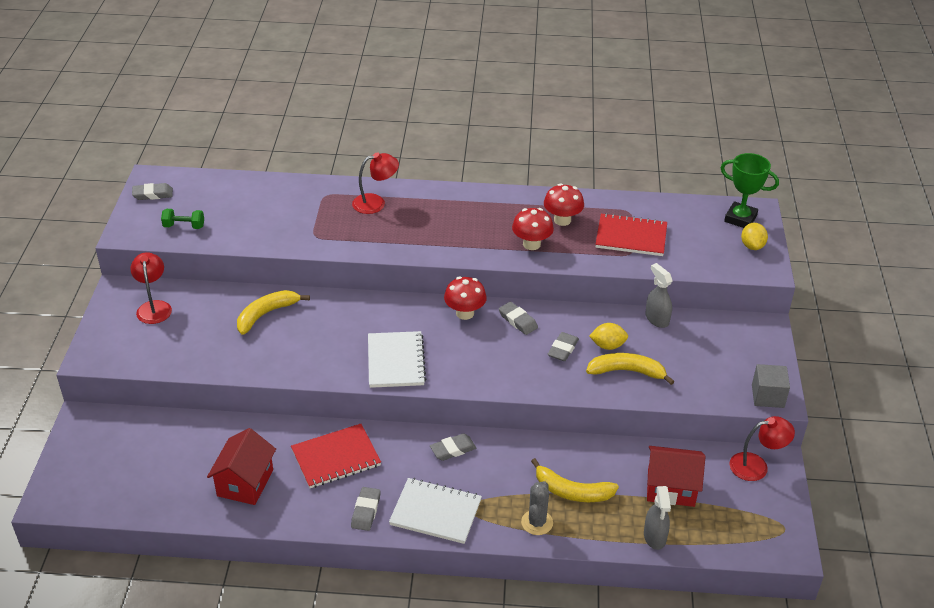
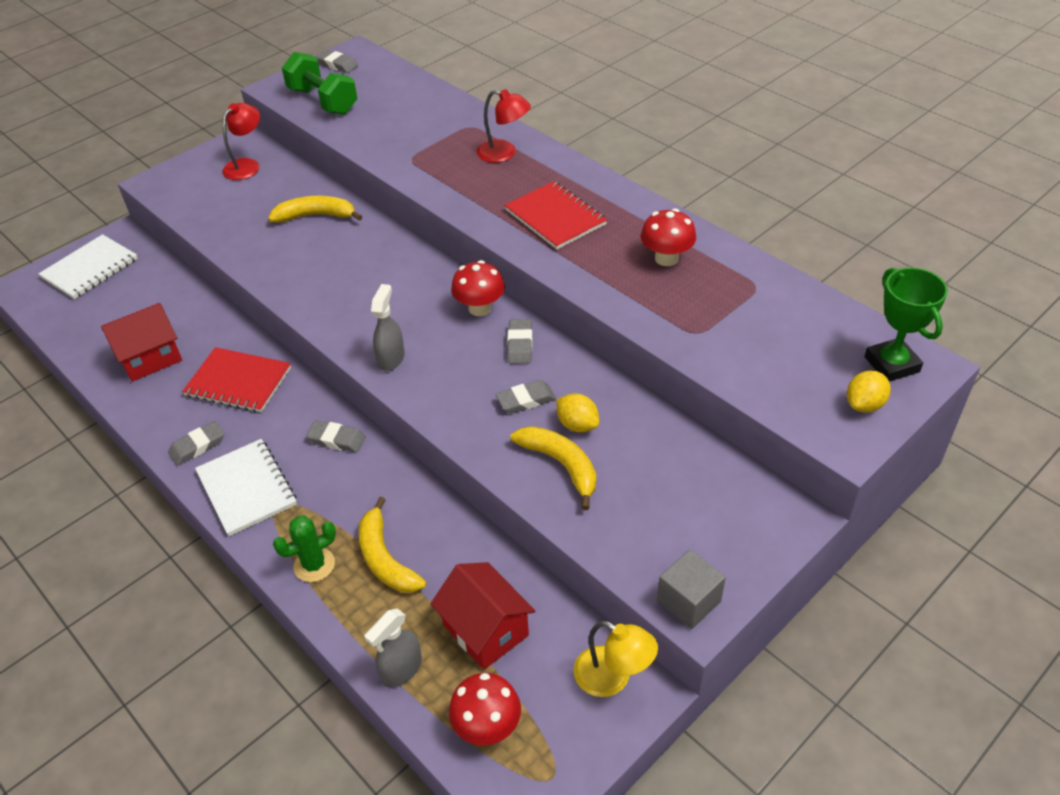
camera: 45 degrees right, 5 degrees up
(184, 226) = (323, 101): green dumbbell -> green dumbbell, size x1.88
(395, 361) = (360, 318): white notebook -> white notebook (90, 268)
(531, 244) = (599, 267): red mushroom -> red mushroom (487, 726)
(537, 522) = (314, 565): grey cactus -> green cactus
(631, 237) = (721, 315): red notebook -> red notebook (555, 217)
(657, 319) = (670, 429): grey spray bottle -> grey spray bottle (391, 358)
(756, 466) = (613, 678): red lamp -> yellow lamp

